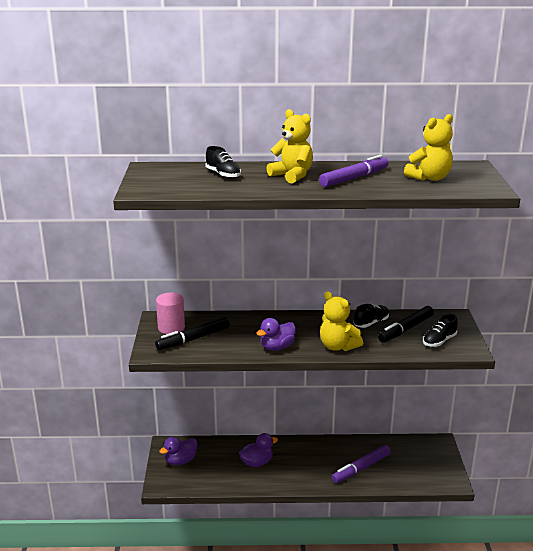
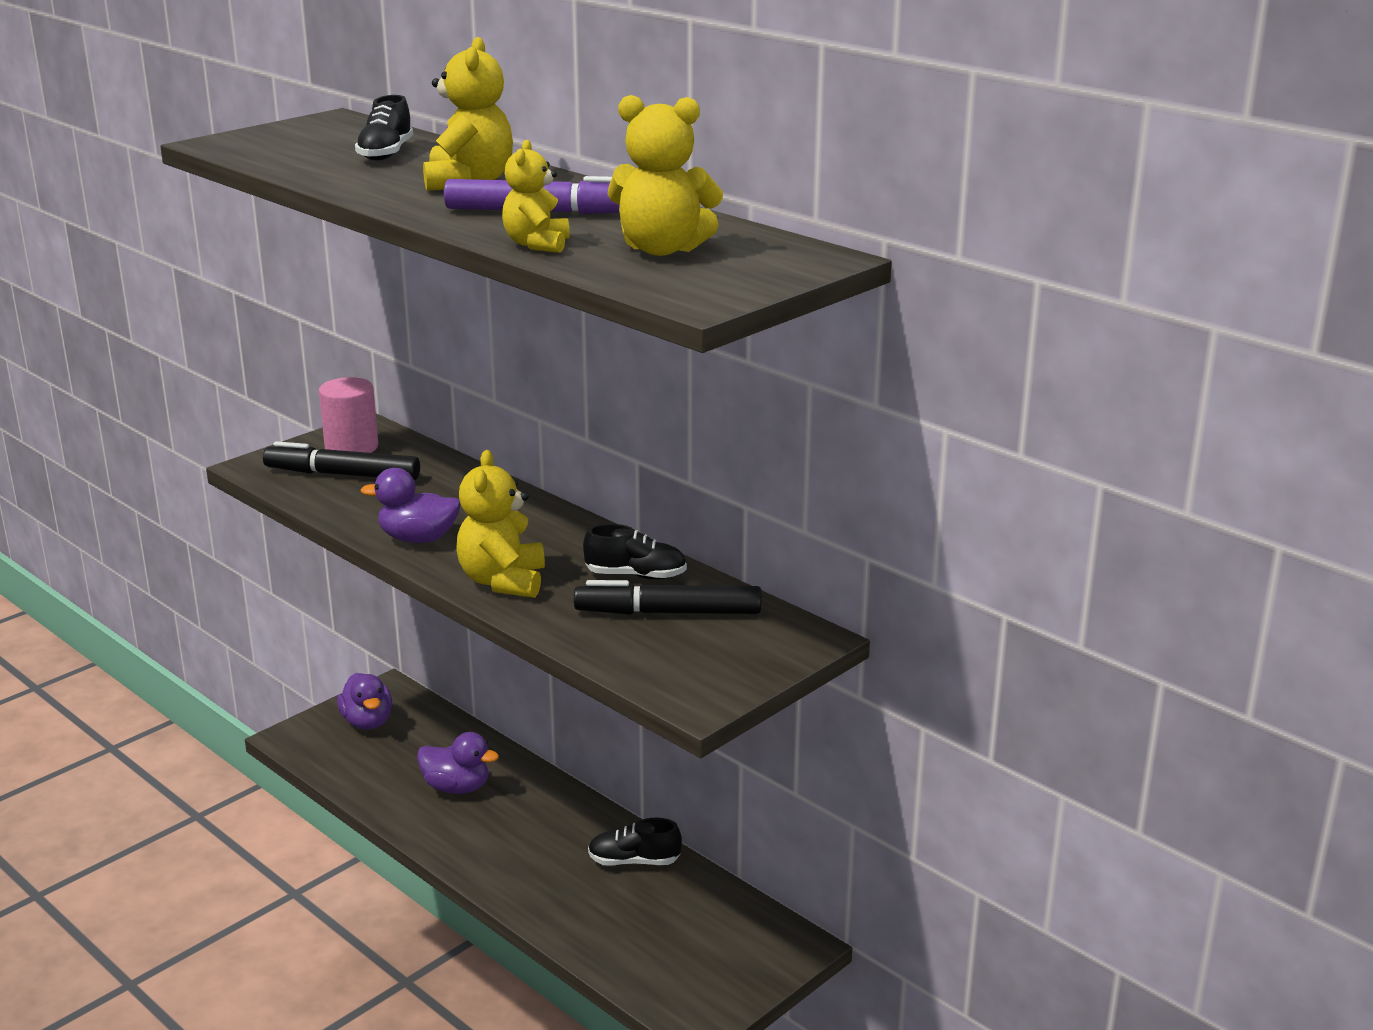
camera: 45 degrees right, 0 degrees up
(180, 461) = (367, 722): purple duck -> purple duck turned 120 degrees counterclockwise
(361, 468) = (588, 895): purple marker -> none
(392, 189) = (537, 245): none -> yellow teddy bear
(439, 341) = (679, 658): black shoe -> black shoe (634, 861)

